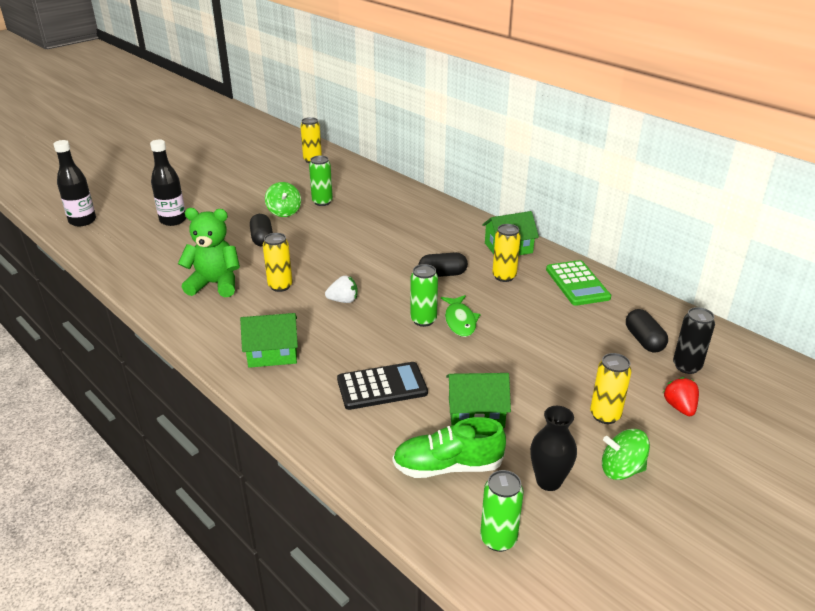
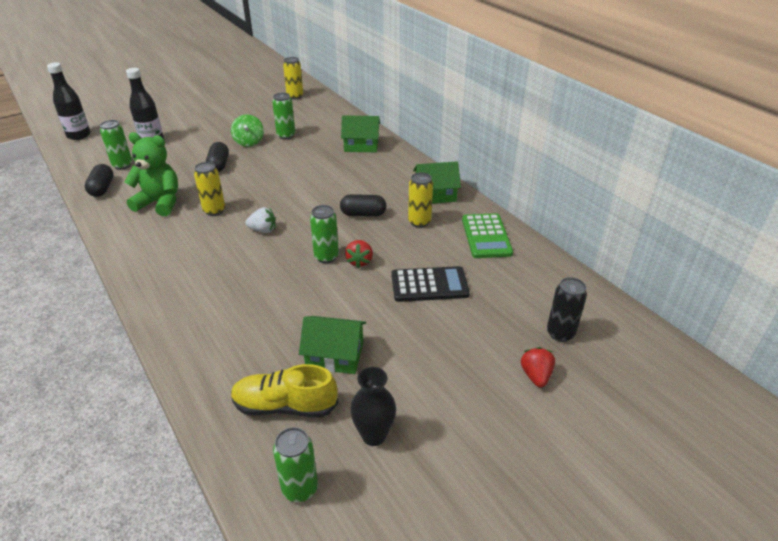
camera: 10 degrees right, 5 degrees up
(151, 248) = (122, 165): none -> green can
(272, 353) = (179, 273): green house -> green house (361, 145)
(382, 386) = (260, 317): black calculator -> black calculator (429, 285)
(448, 467) = (285, 406): green shoe -> yellow shoe
(460, 321) = (359, 261): green fish -> red strawberry
(605, 415) = (457, 374): yellow can -> none
(621, 469) = (450, 433): green spinning top -> none
(644, 340) = (528, 301): black capsule -> black capsule (102, 188)

